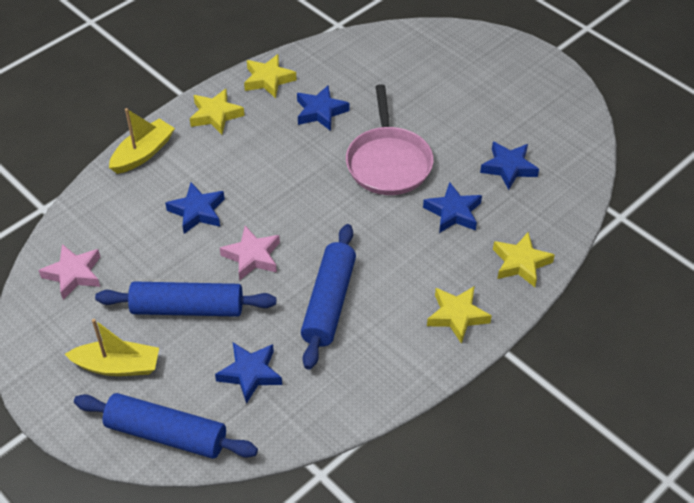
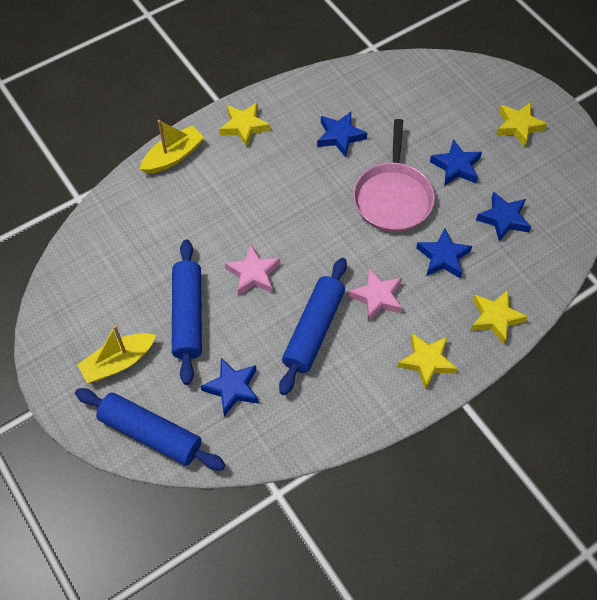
camera: 10 degrees right, 10 degrees up
(74, 274) = (95, 267): pink star -> pink star (377, 297)
(117, 366) = (119, 362): yellow boat -> yellow boat turned 135 degrees clockwise
(187, 308) = (188, 316): blue rolling pin -> blue rolling pin turned 75 degrees clockwise
(197, 211) = (212, 222): blue star -> blue star (456, 166)
(268, 79) = (298, 96): yellow star -> yellow star (518, 126)

